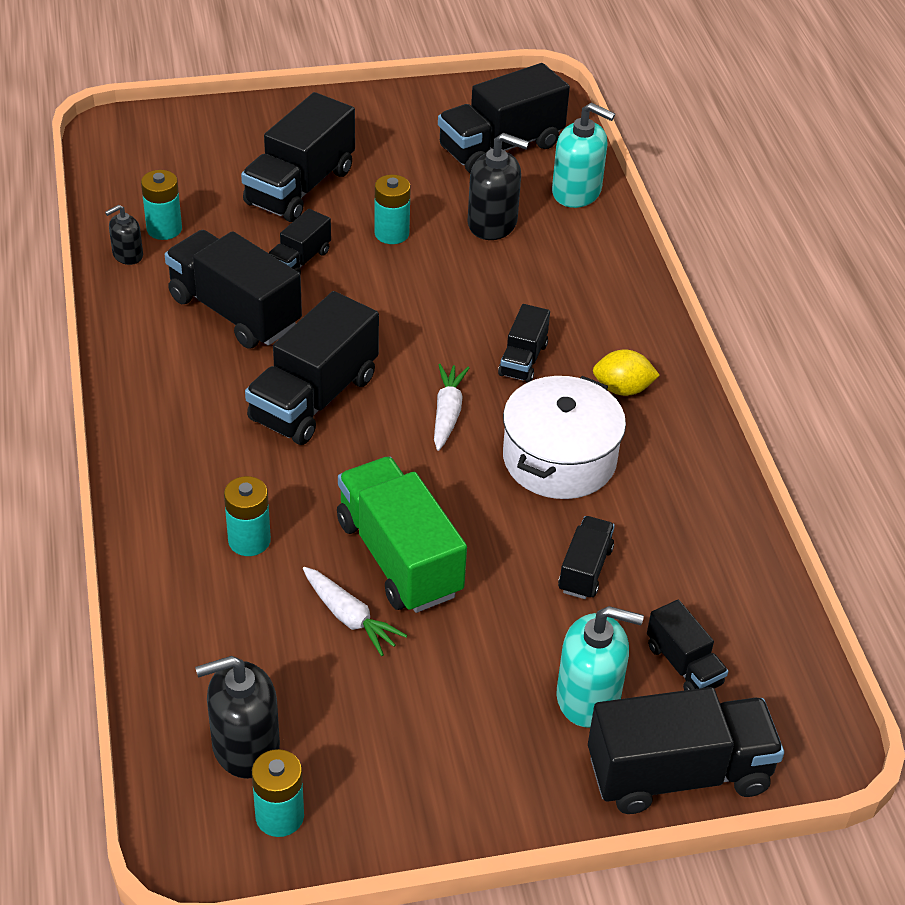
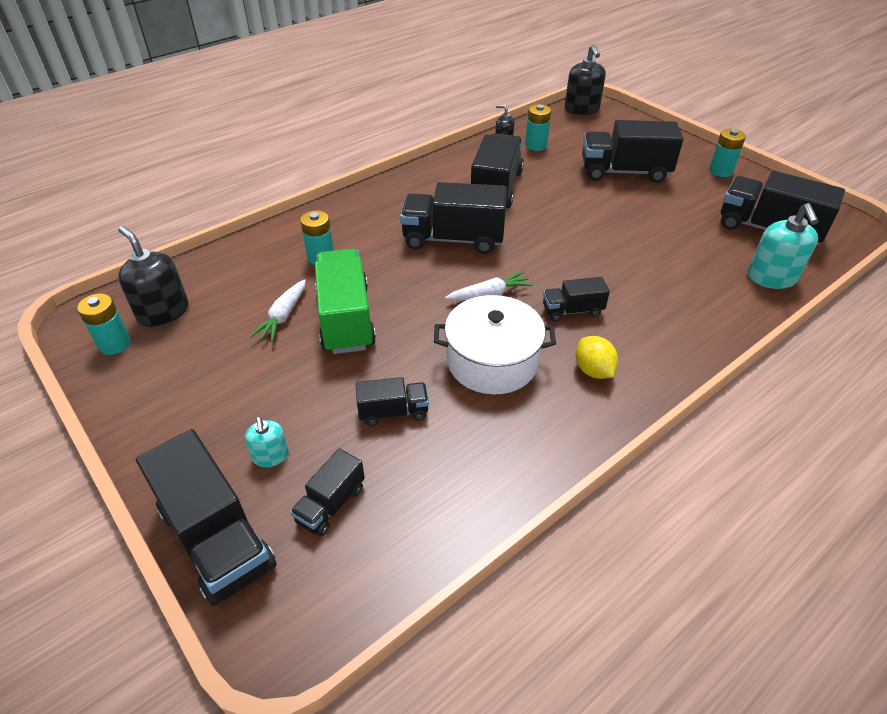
camera: 65 degrees right, 0 degrees up
(300, 261) = (562, 194): black truck -> none
(391, 233) = (626, 217): turquoise battery -> turquoise battery (720, 171)
(399, 557) = (346, 319): green truck -> green truck turned 45 degrees counterclockwise
(492, 223) = (688, 252): black soap dispenser -> black soap dispenser (581, 109)
(588, 697) = (271, 456): turquoise soap dispenser -> turquoise soap dispenser, size x0.56

